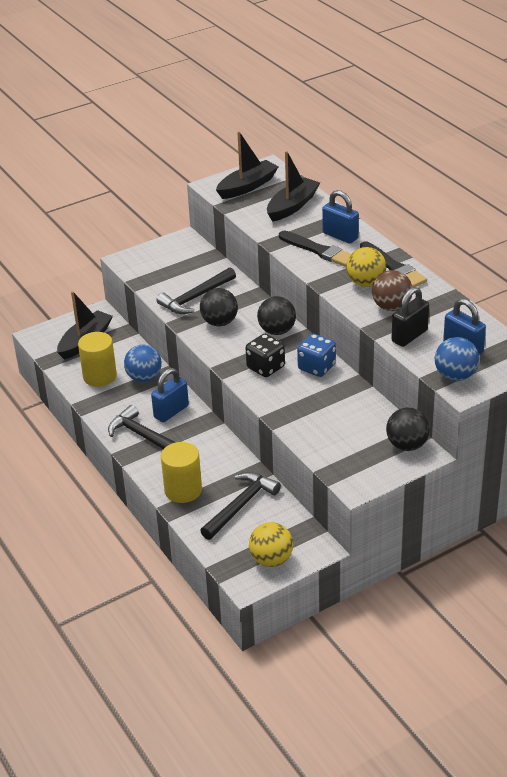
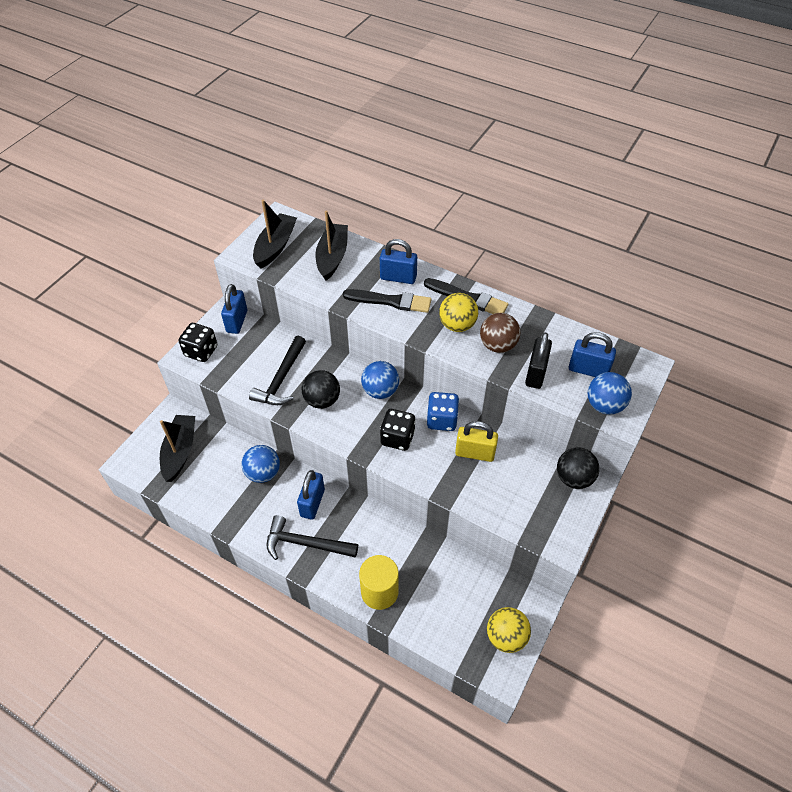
camera: 30 degrees left, 15 degrees up
(100, 376) = (219, 488): yellow cylinder -> none
(142, 260) = (201, 351): none -> black dice
(188, 247) = (237, 321): none -> blue padlock
(240, 505) = (441, 586): black hammer -> none
(277, 331) = (380, 391): black ball -> blue ball
(327, 399) = (474, 453): none -> yellow padlock

